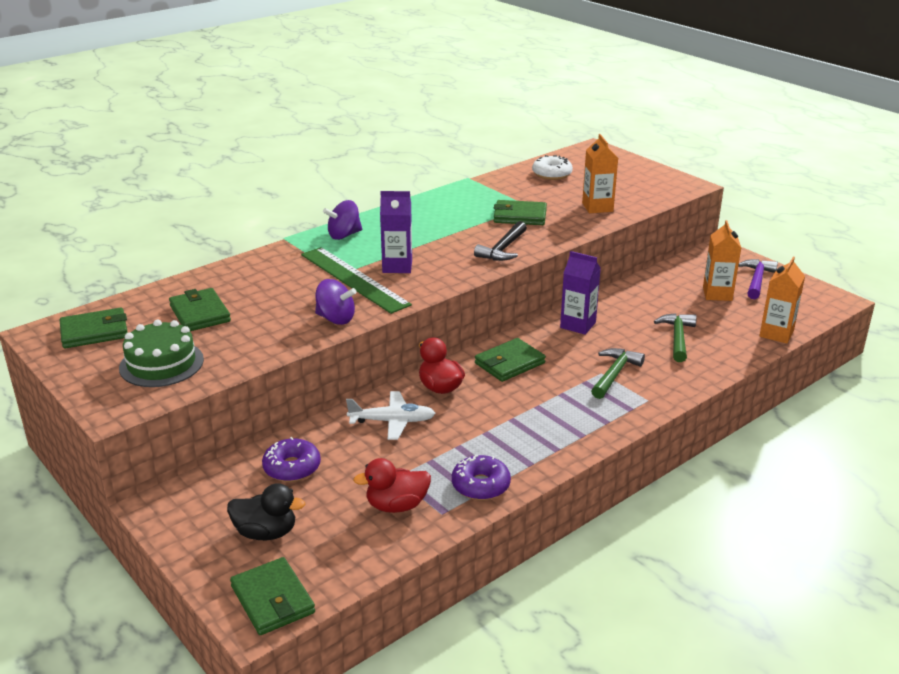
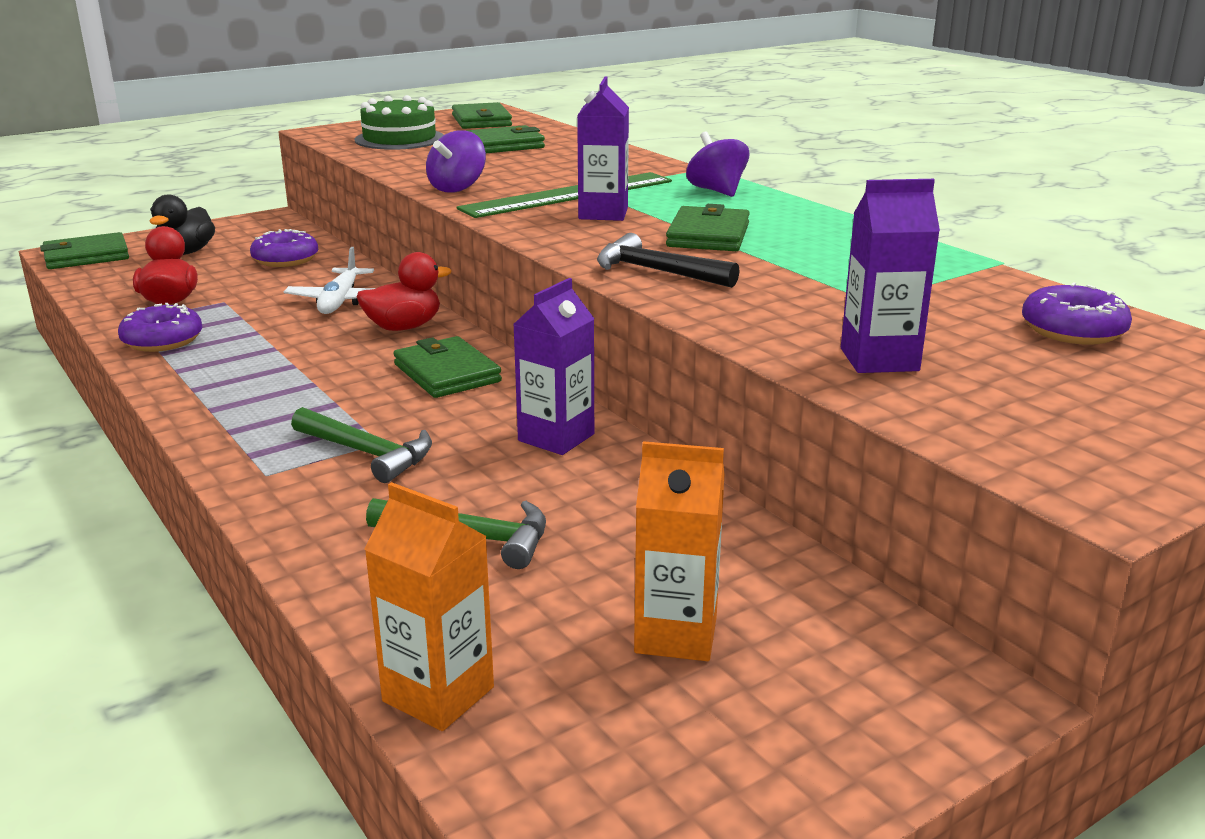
camera: 95 degrees right, 5 degrees down
(520, 216) = (810, 290): green wallet -> green wallet (708, 235)
(552, 174) = (1072, 330): white donut -> purple donut
(597, 207) = (879, 359): orange carton -> purple carton
(757, 280) = (766, 732): purple hammer -> none

